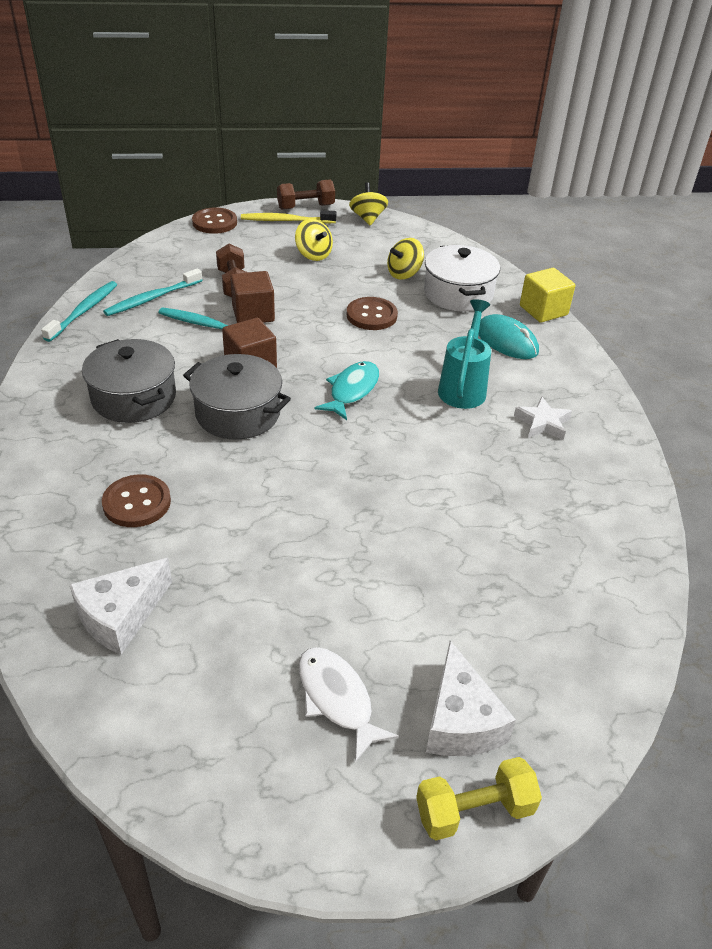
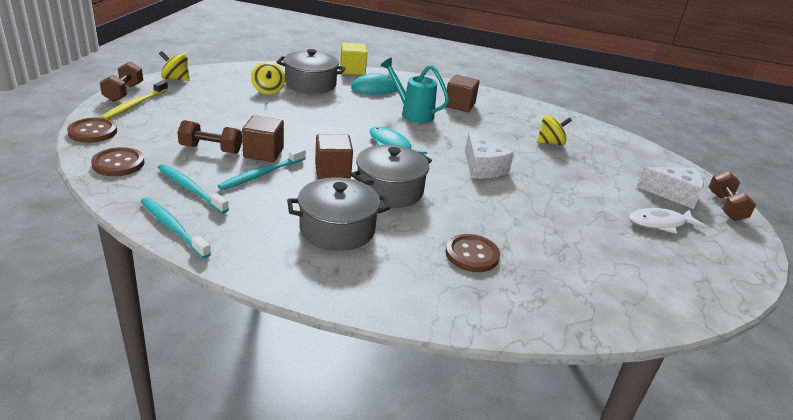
camera: 70 degrees left, 10 degrees down
(121, 616) = (587, 285): white cheese -> white cheese (482, 167)
(152, 298) = (190, 189): turquoise toothbrush -> turquoise toothbrush turned 150 degrees clockwise
(313, 255) = (204, 110): yellow spinning top -> yellow spinning top (550, 143)
(371, 315) = (309, 115): brown button -> brown button (118, 163)
(458, 293) = (310, 84): white pot -> grey pot
(474, 811) = (725, 207): yellow dumbbell -> brown dumbbell
(542, 423) = (459, 105): white star -> brown cube

